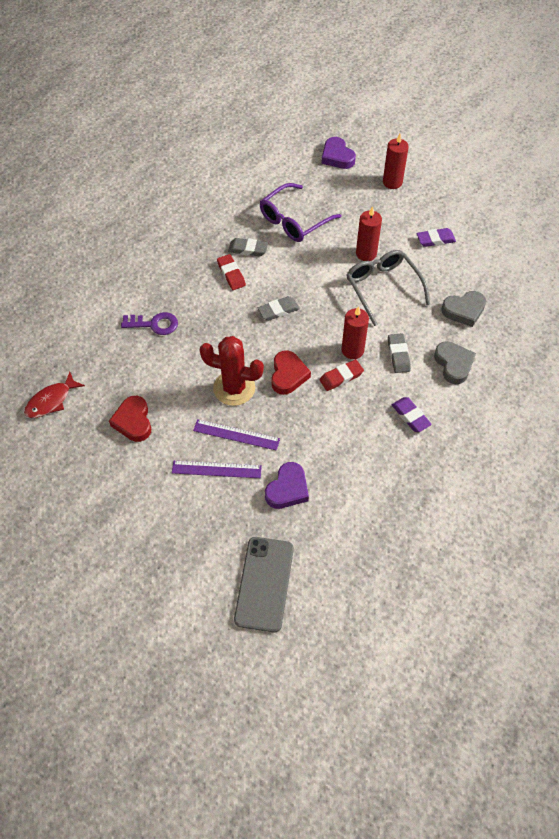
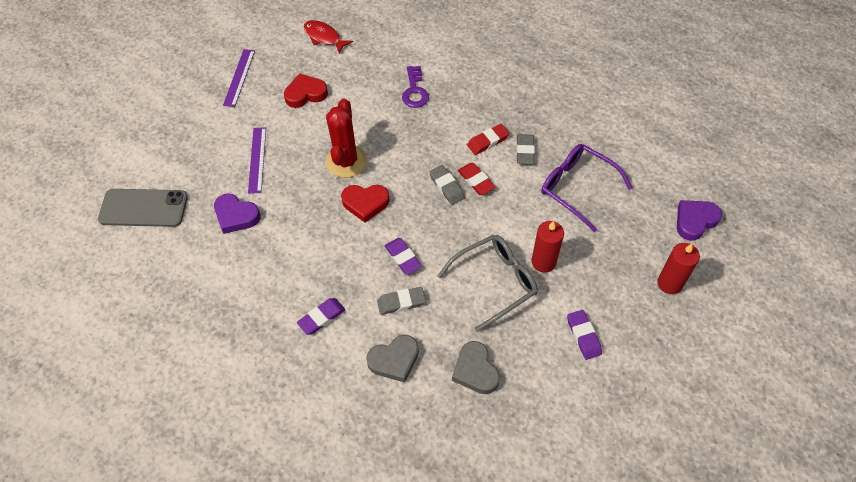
camera: 85 degrees right, 0 degrees up
(236, 435) = (294, 169): purple ruler -> purple ruler (239, 77)
(341, 377) = (367, 250): red eraser -> red eraser (476, 181)
(352, 350) = (403, 258): red candle -> purple eraser

